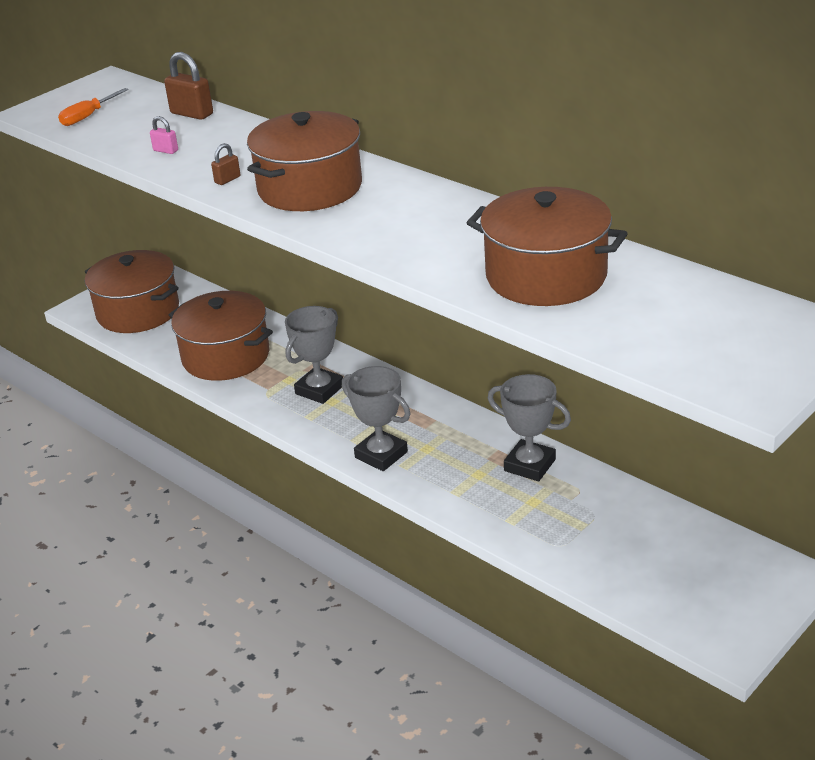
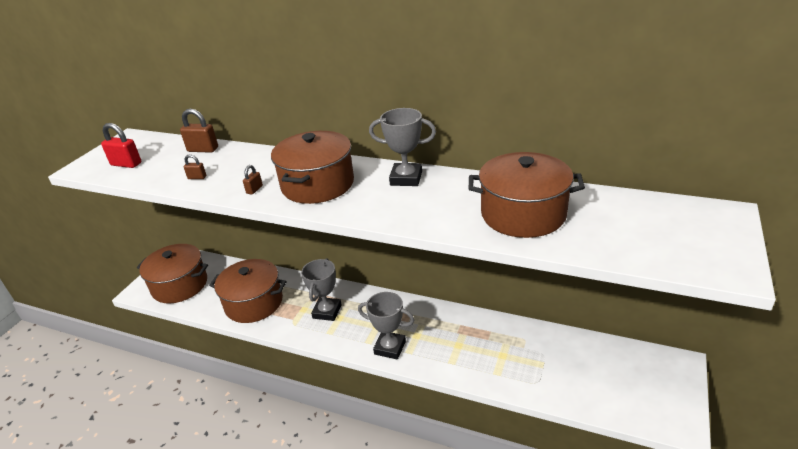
camera: 20 degrees left, 0 degrees up
(88, 116) = (126, 164): orange screwdriver -> red padlock
(166, 150) = (197, 177): pink padlock -> brown padlock
(529, 465) = (485, 330): grey trophy -> grey trophy (406, 178)

